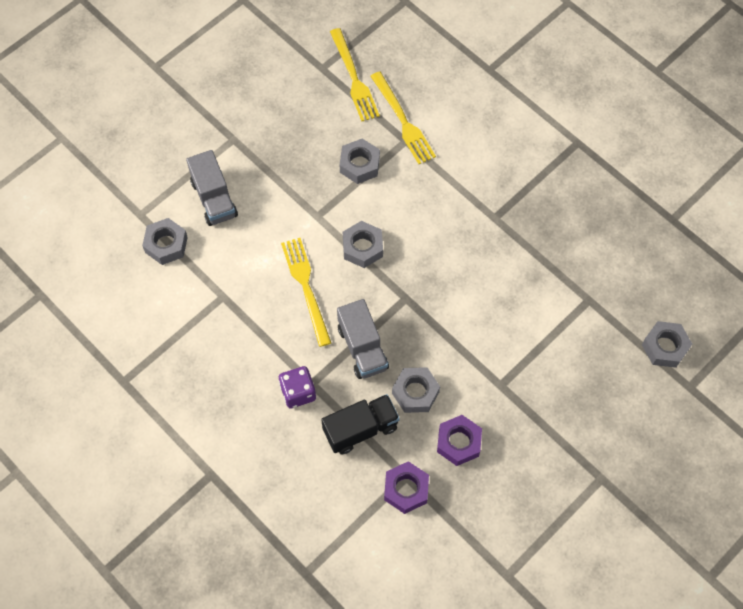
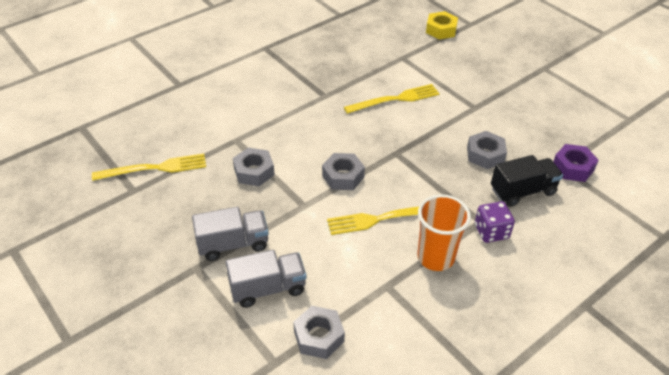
camera: 85 degrees left, 20 degrees down
(260, 338) = (435, 257): none -> orange cup
(360, 429) = (522, 191): black truck -> black truck turned 90 degrees clockwise
(362, 348) = (444, 184): grey truck -> grey truck (233, 244)
(403, 121) = (214, 140): yellow fork -> yellow fork (395, 99)
(458, 442) = (527, 134): purple nut -> none
(665, 347) = (441, 30): grey nut -> yellow nut

